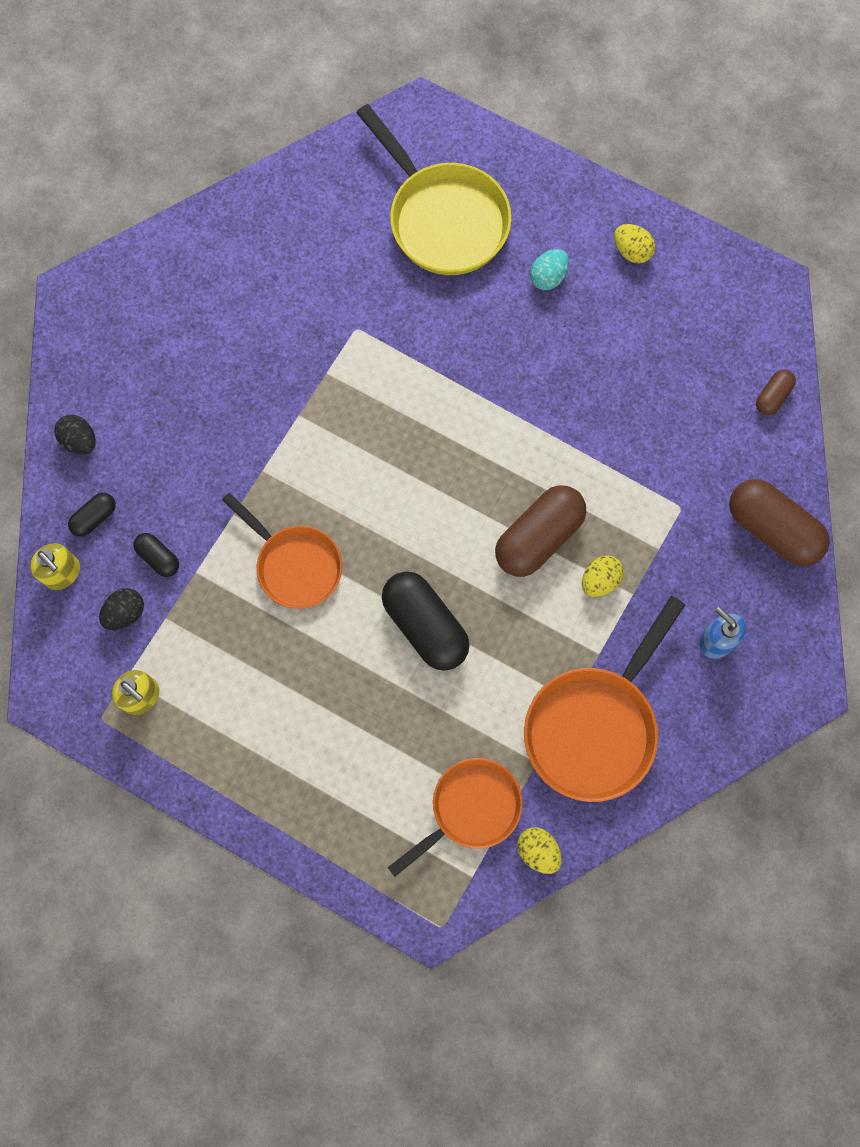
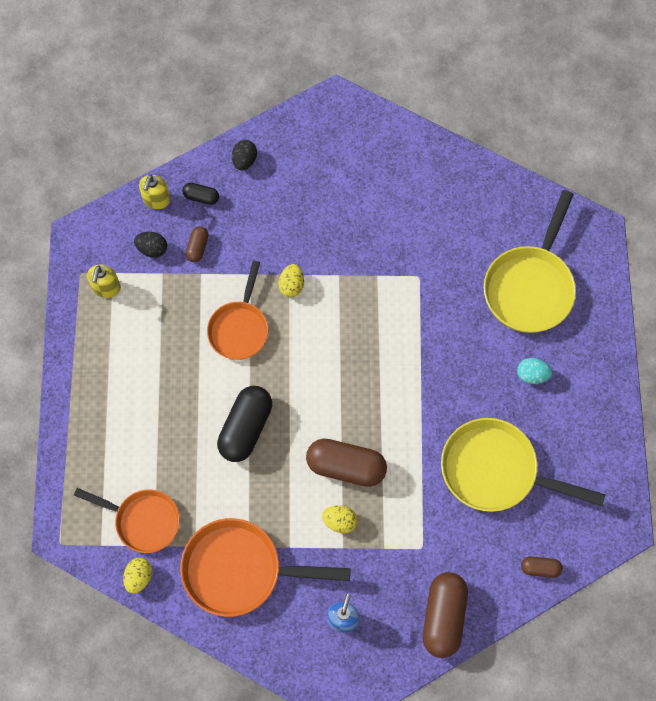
camera: 60 degrees right, 5 degrees down
(158, 558) = (197, 247): black capsule -> brown capsule
(631, 251) = (586, 419): yellow egg -> yellow egg (291, 285)
(637, 378) = (496, 471): none -> yellow pan

